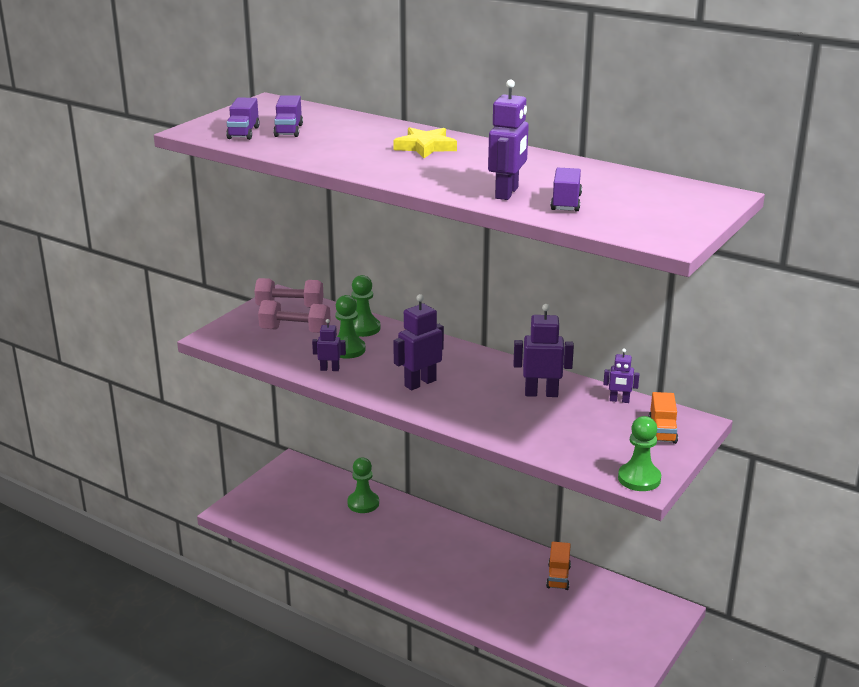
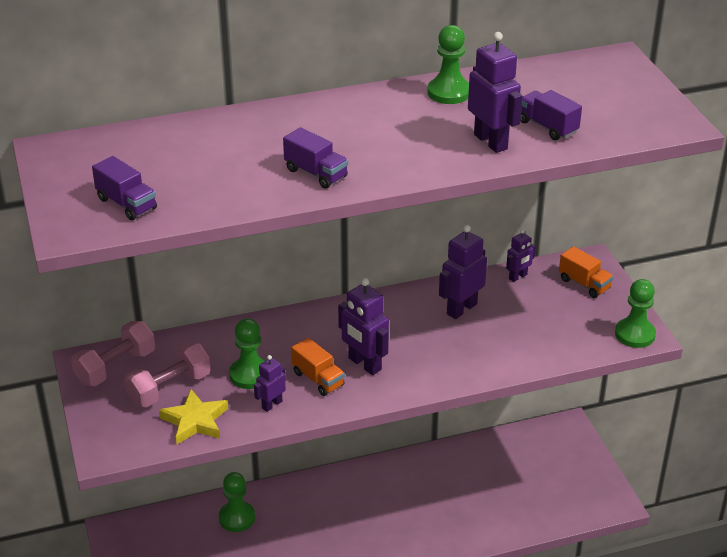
camera: 50 degrees left, 10 degrees up
(288, 130) = (161, 176): purple truck -> purple truck (316, 173)
(363, 328) = (223, 344): green pawn -> green pawn (449, 92)
(420, 383) = (364, 364): purple robot -> purple robot turned 45 degrees counterclockwise
(425, 147) = (323, 127): yellow star -> yellow star (195, 421)
(558, 577) = (468, 461): orange truck -> orange truck (318, 379)

